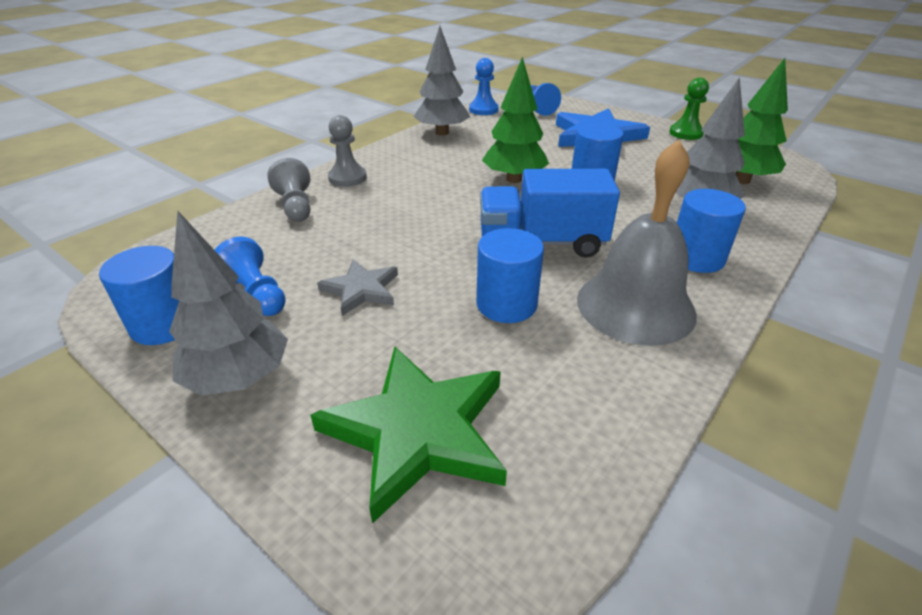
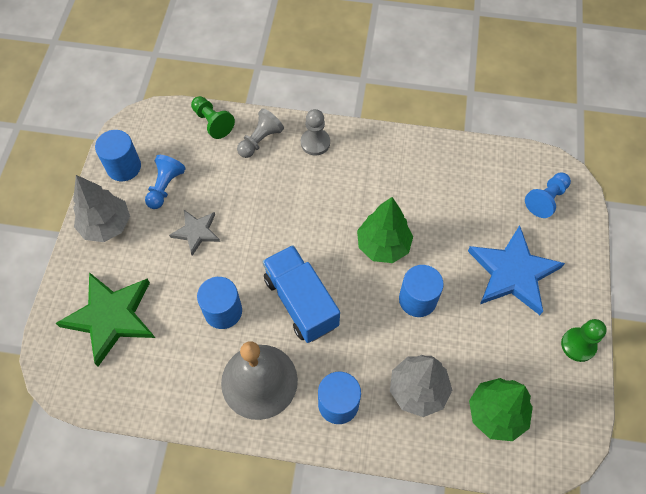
camera: 60 degrees right, 25 degrees up
(220, 229) = (212, 122): none -> green pawn
(442, 133) = (434, 155): grey tree -> none
(483, 110) = (508, 159): blue pawn -> none

